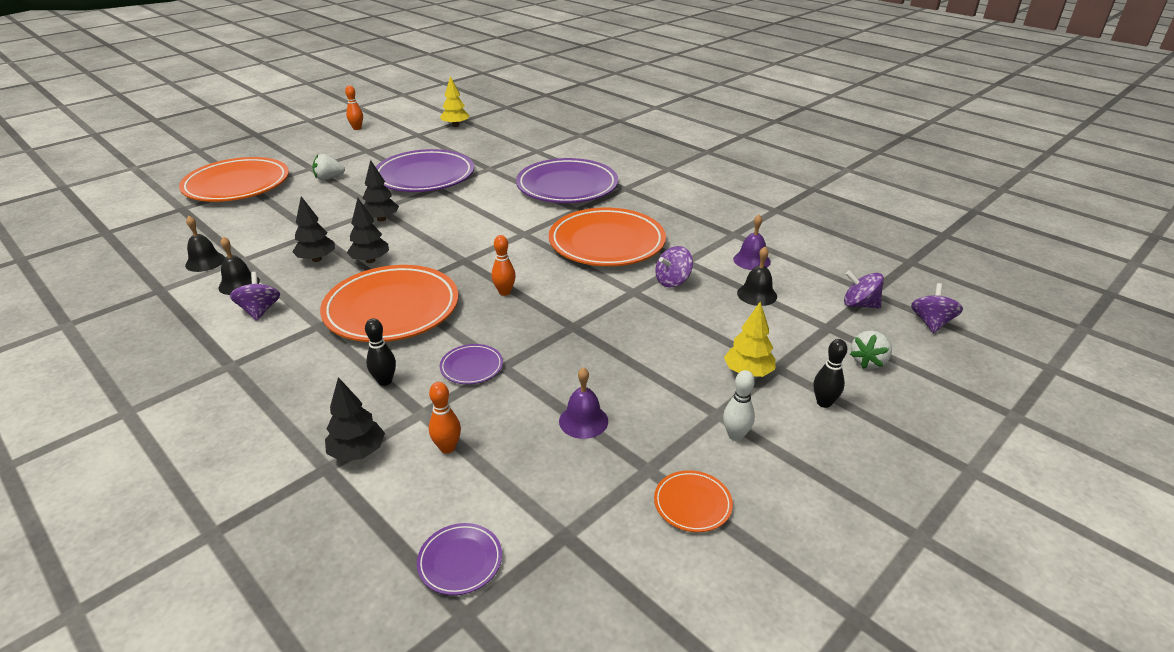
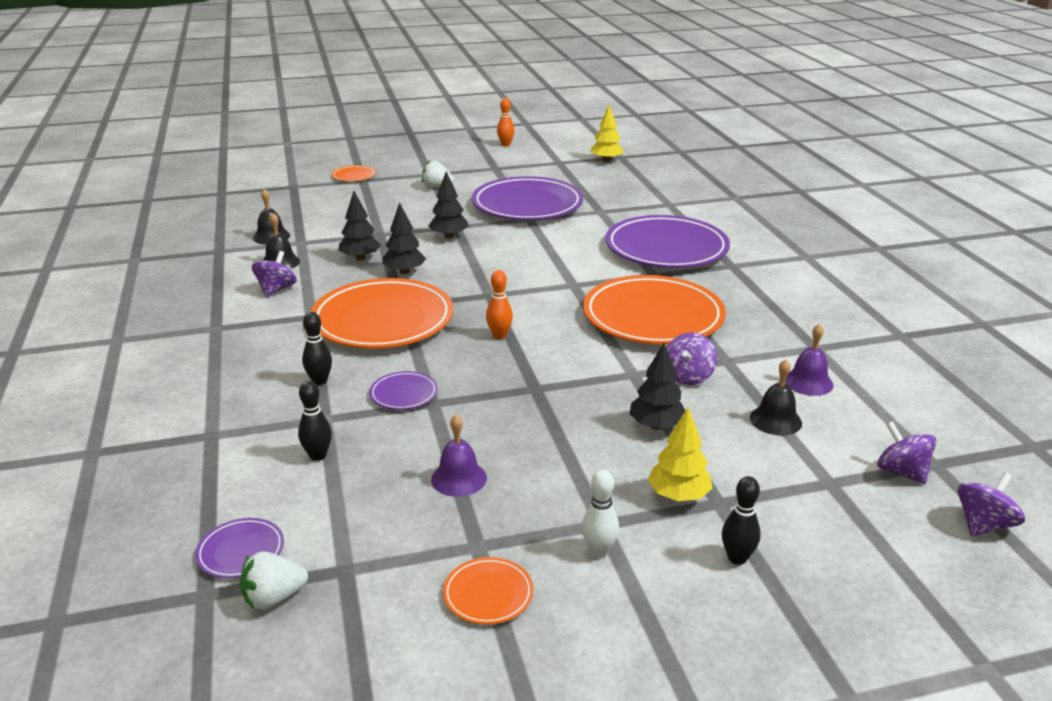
camera: 30 degrees right, 5 degrees down
(237, 185) = (353, 176): orange plate -> orange plate, size x0.42
(357, 452) = (245, 432): black tree -> black tree (656, 426)
(447, 448) = (318, 456): orange bowling pin -> black bowling pin
(672, 281) = (688, 376): purple spinning top -> purple spinning top turned 60 degrees counterclockwise
(868, 361) = (843, 536): white strawberry -> white strawberry (274, 598)

